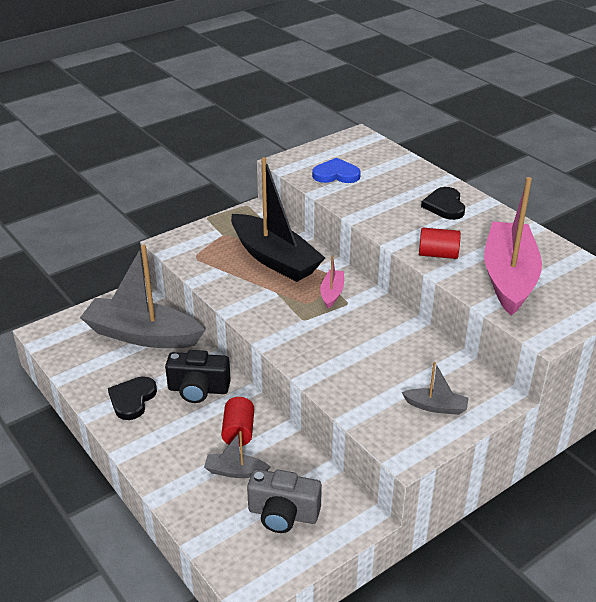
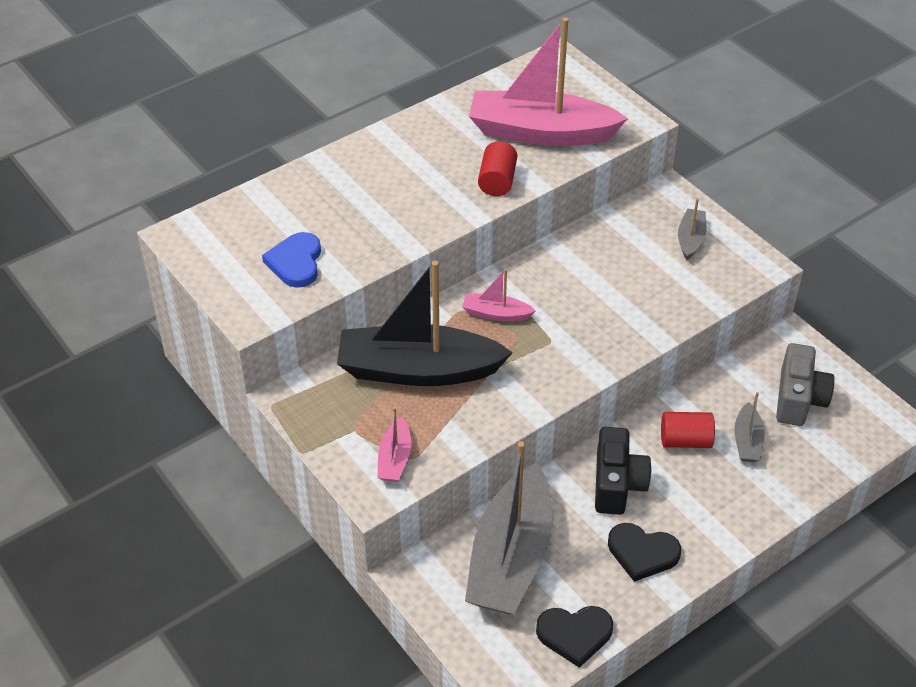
camera: 90 degrees left, 10 degrees up
(196, 251) = (395, 459): none -> pink boat
(275, 259) = (418, 370): black boat -> black boat turned 135 degrees counterclockwise
(444, 206) = (387, 166): black heart -> black heart (574, 634)

